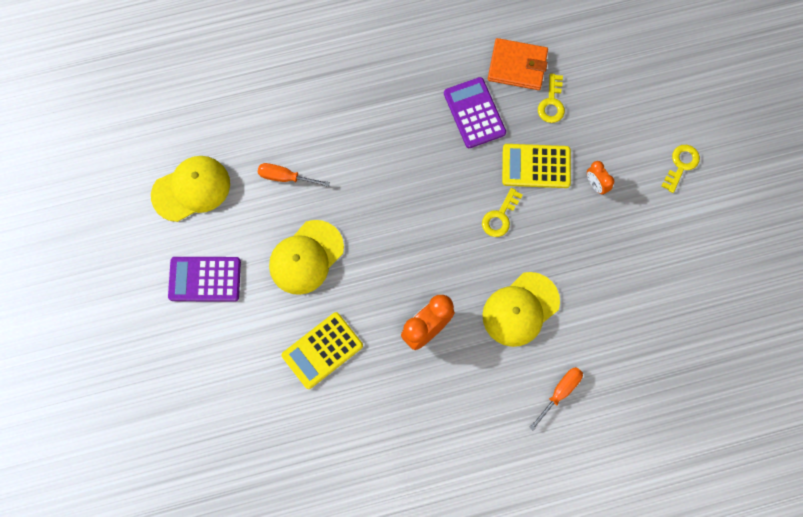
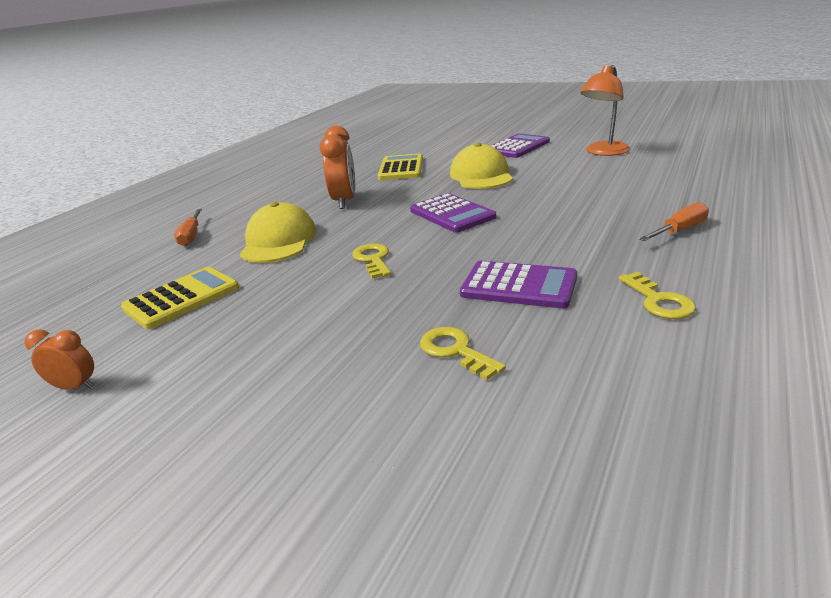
camera: 135 degrees right, 45 degrees down
(191, 189) = (603, 152): yellow cap -> orange lamp
(285, 177) = (569, 181): orange screwdriver -> orange screwdriver (679, 230)
(401, 221) = (452, 214): none -> purple calculator
(517, 66) = (555, 346): orange wallet -> none
(536, 166) = (389, 301): yellow calculator -> yellow calculator (182, 298)
(596, 185) = (297, 334): orange clock -> orange clock (75, 387)
(681, 165) = (181, 431): yellow key -> yellow key (658, 301)

